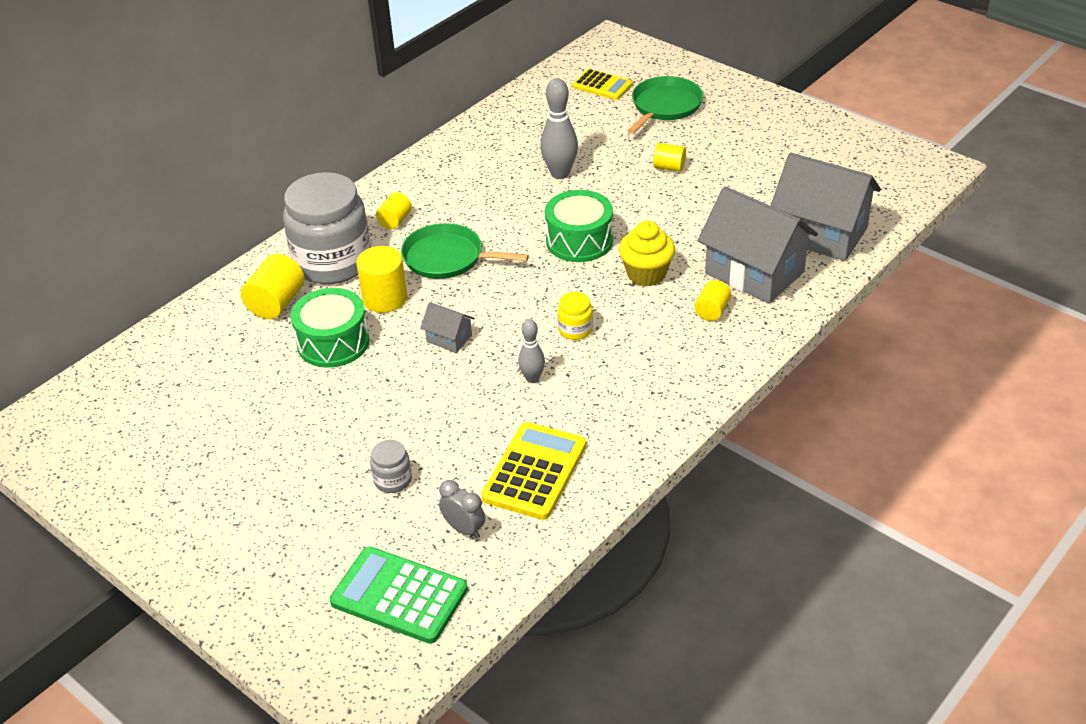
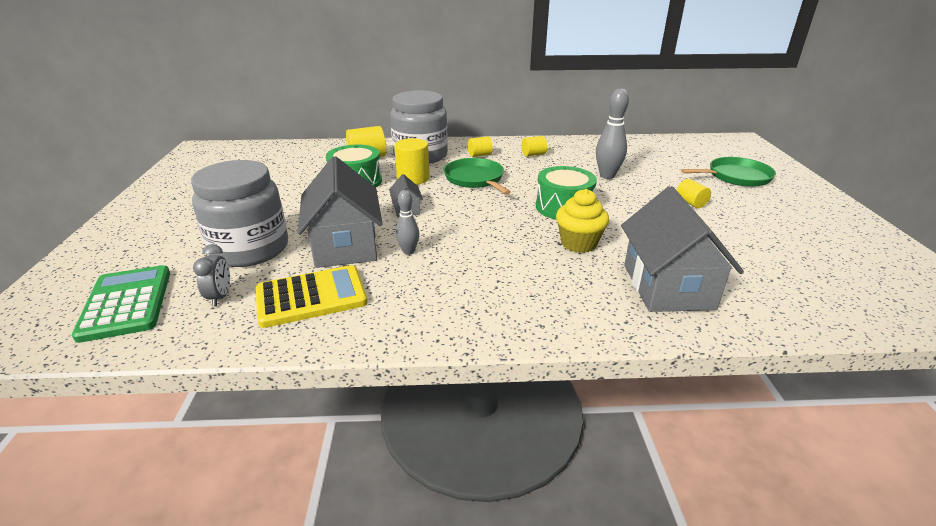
camera: 45 degrees right, 10 degrees down
(393, 480) = (250, 249): grey jar -> grey jar, size x2.44
(575, 329) = (480, 244): yellow jar -> none
(602, 85) = (703, 153): yellow calculator -> none
(712, 311) = (592, 289): yellow cylinder -> yellow cylinder (533, 154)
(821, 234) = (772, 295): grey house -> grey house (345, 245)

